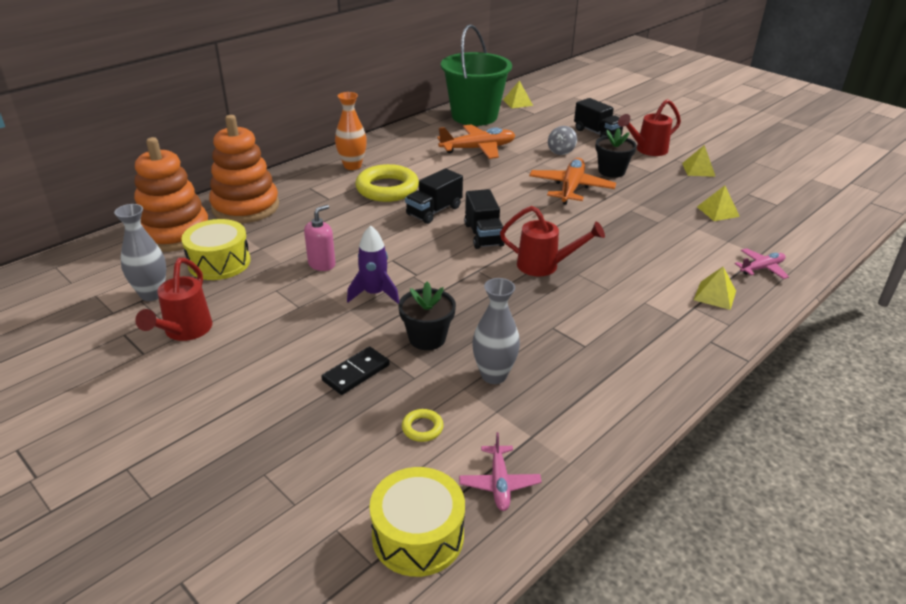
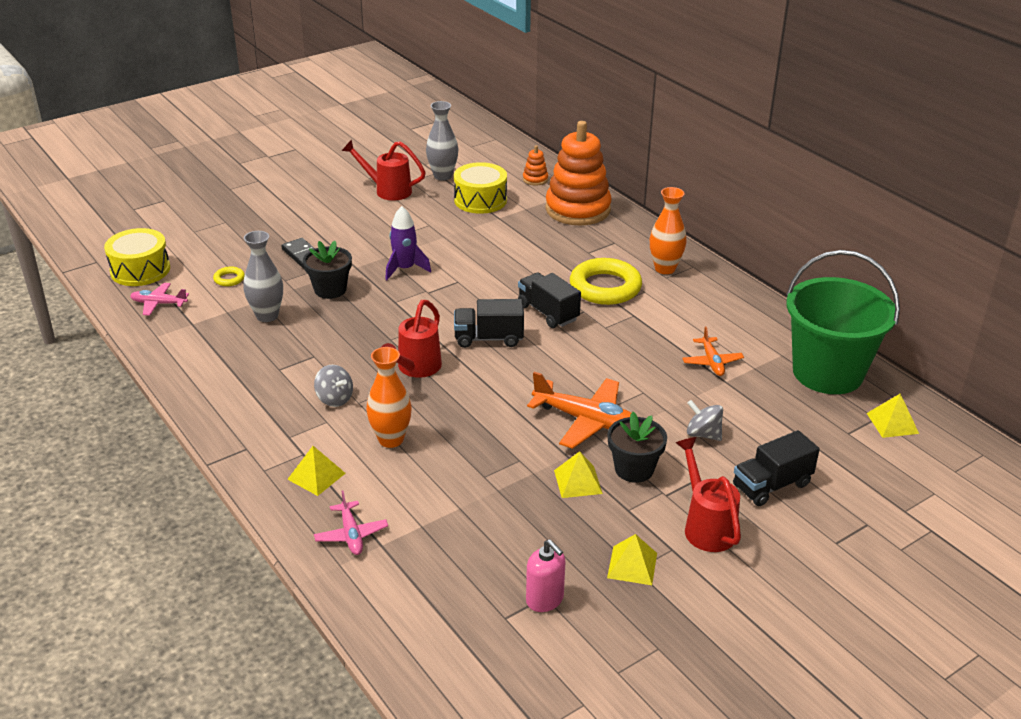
camera: 100 degrees right, 0 degrees up
(174, 233) = (535, 179): orange stacking toy -> orange stacking toy, size x0.41
(322, 264) = (462, 246): pink soap dispenser -> pink soap dispenser (545, 599)
(478, 149) = (712, 362): orange plane -> orange plane, size x0.57
(611, 303) = (334, 399): none -> grey spinning top
(645, 266) = (391, 439): none -> orange vase
(718, 211) = (498, 542): yellow pyramid -> yellow pyramid (578, 481)

